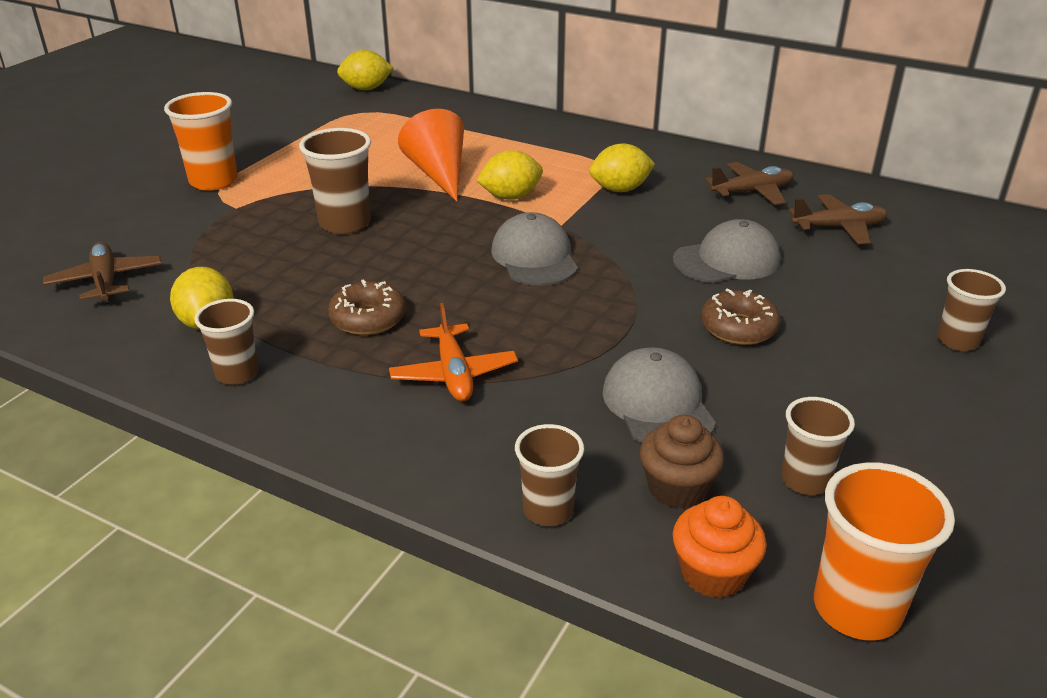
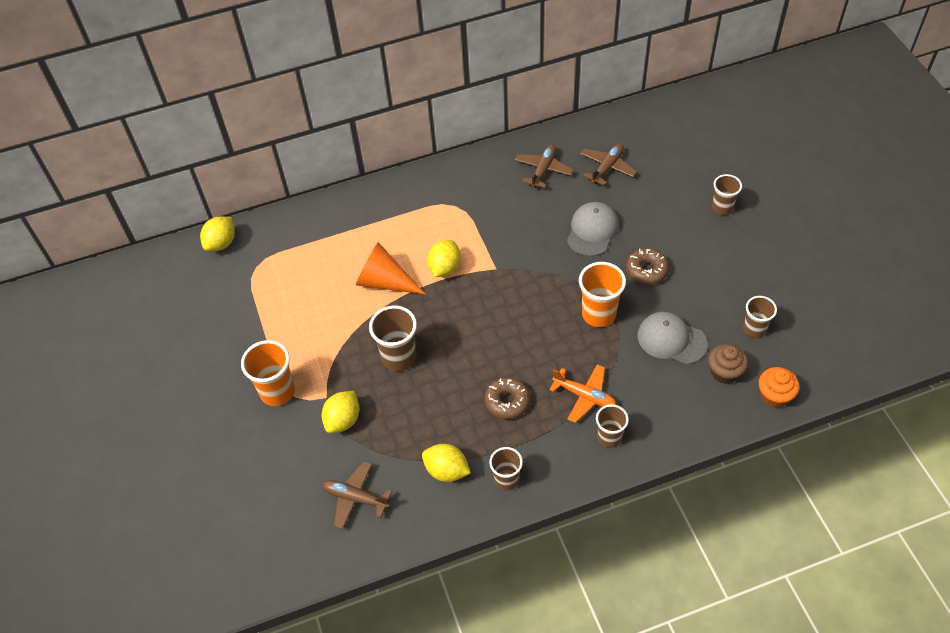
camera: 45 degrees left, 20 degrees up
(534, 257) = (516, 300): grey cap -> none
(548, 510) = (701, 422): brown cup -> brown cup (609, 438)
(620, 189) = (485, 218): yellow lemon -> yellow lemon (343, 420)
(856, 609) = (821, 368): orange cup -> orange cup (598, 314)

